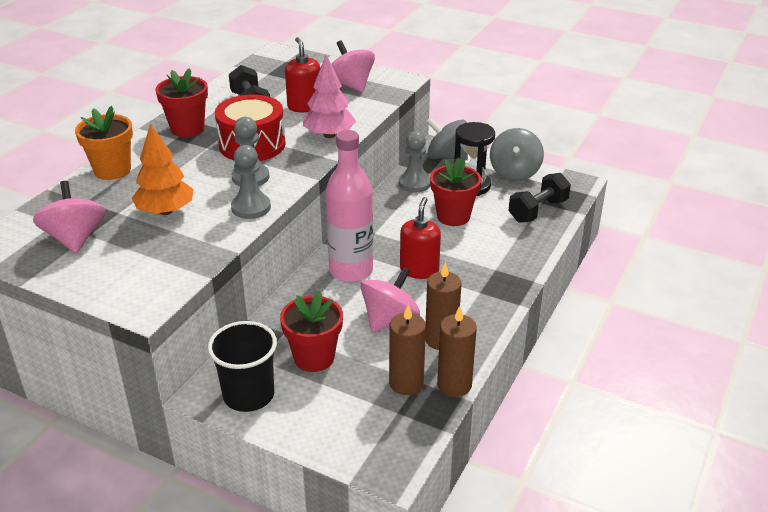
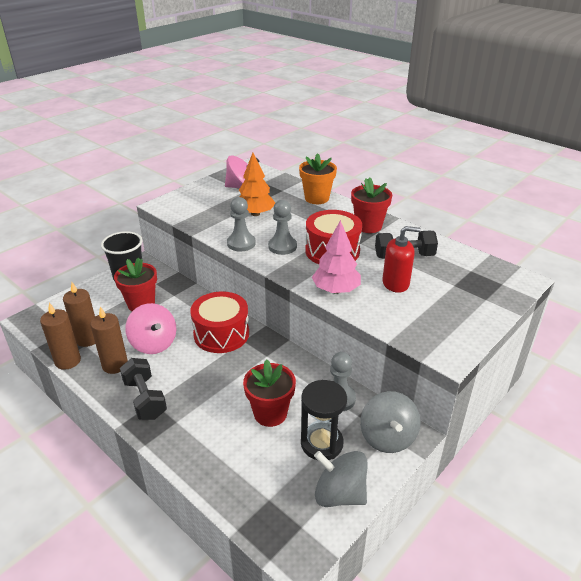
camera: 105 degrees right, 0 degrees up
(351, 85) = (439, 317): pink spinning top -> none
(351, 271) = (221, 334): pink bottle -> red drum
(419, 270) = (202, 371): red soap dispenser -> none
(446, 157) = (387, 437): grey spinning top -> grey spinning top turned 135 degrees clockwise
(538, 211) = (253, 489): black dumbbell -> black dumbbell (145, 399)

